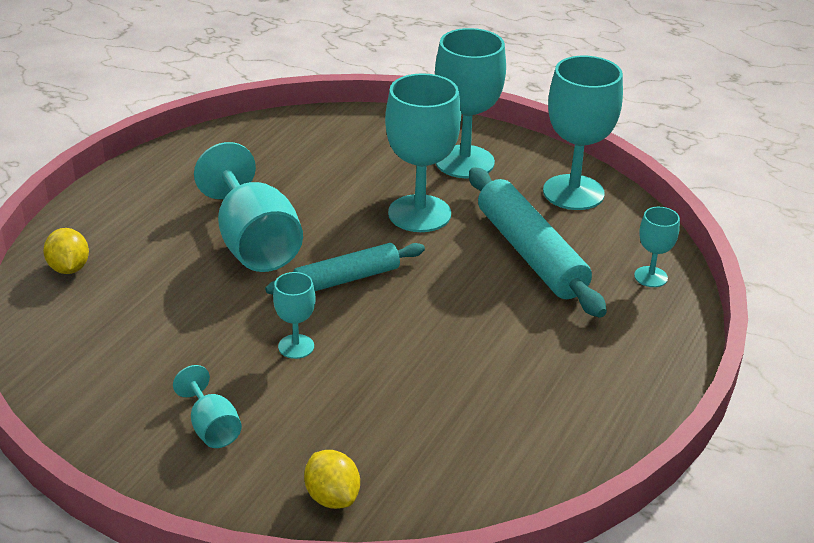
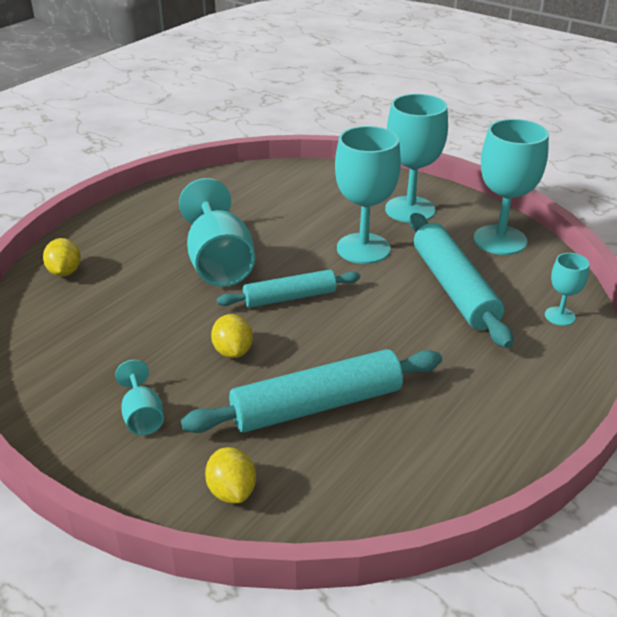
camera: 10 degrees right, 0 degrees up
(296, 346) = (233, 351): turquoise goblet -> yellow lemon
(404, 398) = (317, 405): none -> turquoise rolling pin

